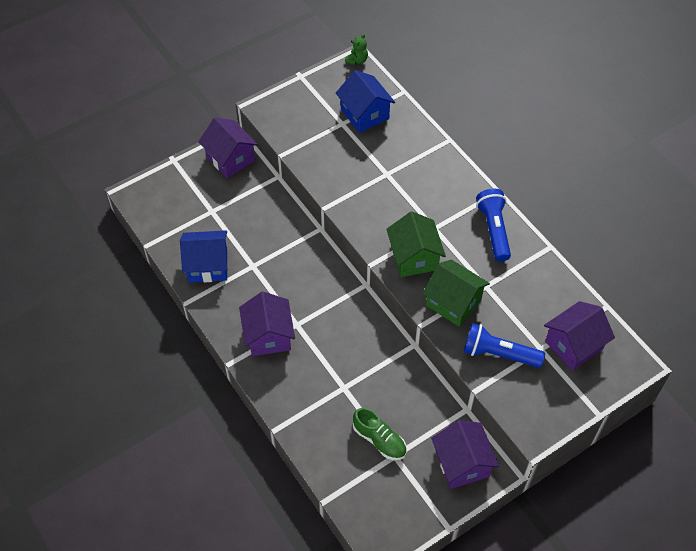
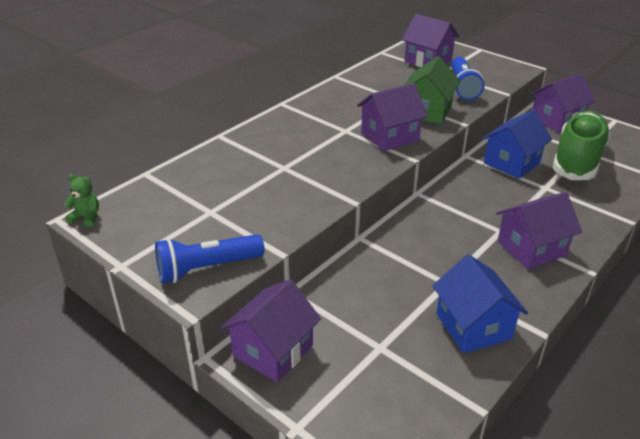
camera: 105 degrees left, 20 degrees down
(365, 114) = (190, 196): blue house -> blue house (512, 163)
(379, 440) = (577, 160): green shoe -> green shoe, size x1.86
(414, 257) = (389, 136): green house -> purple house
(494, 230) = (330, 101): blue flashlight -> blue flashlight (207, 268)

